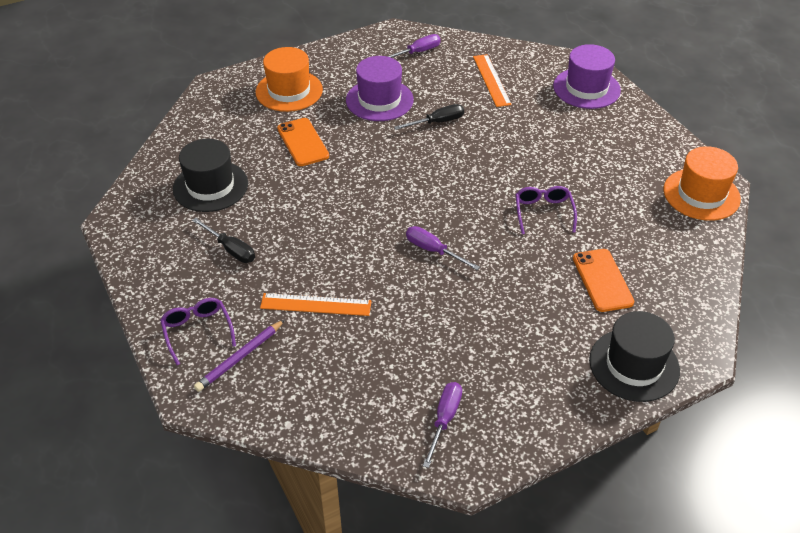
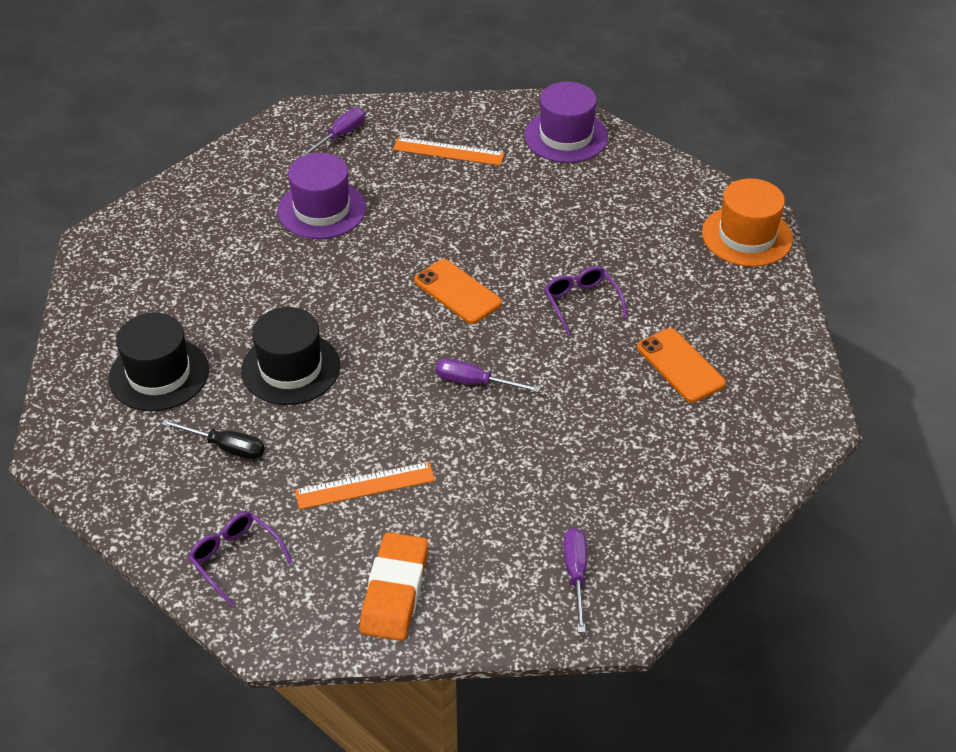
camera: 20 degrees left, 0 degrees up
(240, 357) = (304, 575): purple pencil -> none
(289, 91) = (199, 224): orange hat -> none
(299, 390) = (395, 591): none -> orange eraser
(303, 142) = (250, 288): orange phone -> orange phone (457, 292)
(437, 122) = (407, 221): black screwdriver -> none
(491, 80) = (448, 151): orange ruler -> orange ruler turned 45 degrees counterclockwise
(634, 365) = (753, 452): black hat -> black hat (291, 368)

